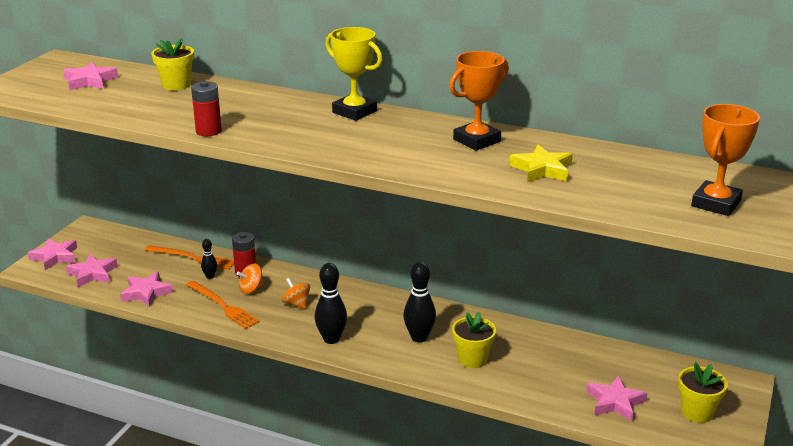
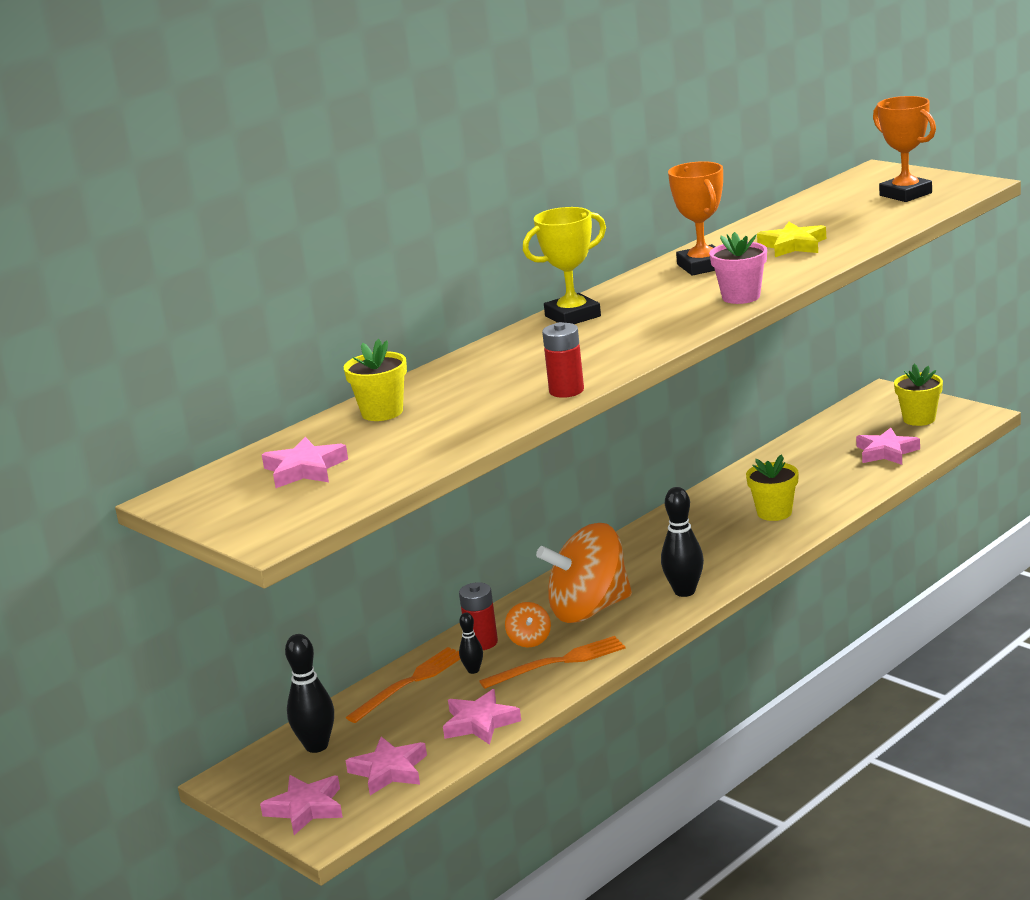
camera: 65 degrees left, 5 degrees down
(296, 304) = (589, 610): orange spinning top -> orange spinning top, size x2.36
(408, 164) = (741, 297): none -> pink flower pot
(419, 337) = (714, 538): black bowling pin -> black bowling pin (316, 746)

